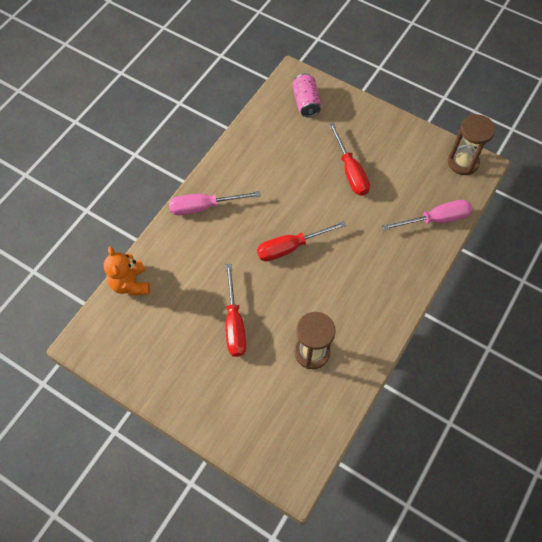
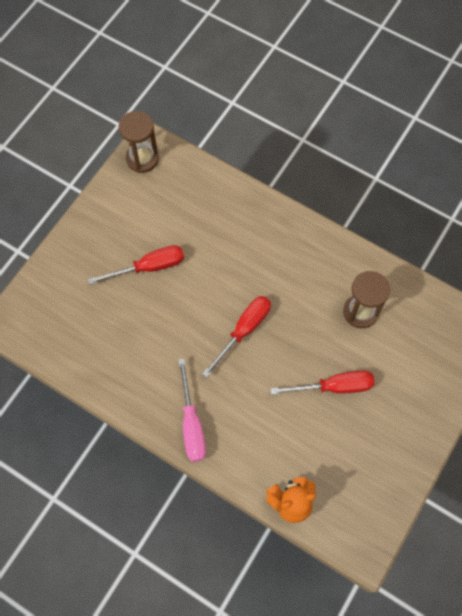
camera: 90 degrees left, 5 degrees up
(290, 247) = (244, 330): red screwdriver -> red screwdriver turned 120 degrees counterclockwise
(306, 102) = (50, 310): pink can -> none
(436, 219) = (210, 190): pink screwdriver -> none

